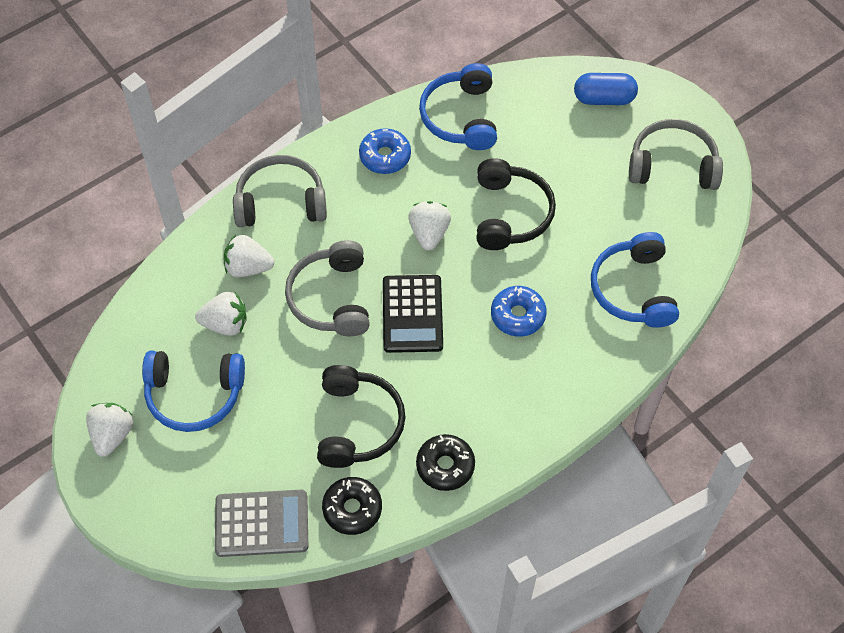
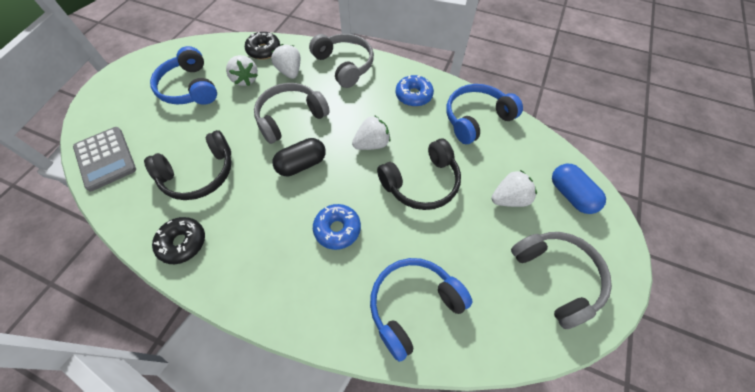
camera: 60 degrees right, 0 degrees up
(112, 435) = (150, 67): white strawberry -> white strawberry (509, 199)
(352, 509) = (129, 202): black donut -> black donut (264, 50)
(412, 314) = (302, 164): black calculator -> black capsule

